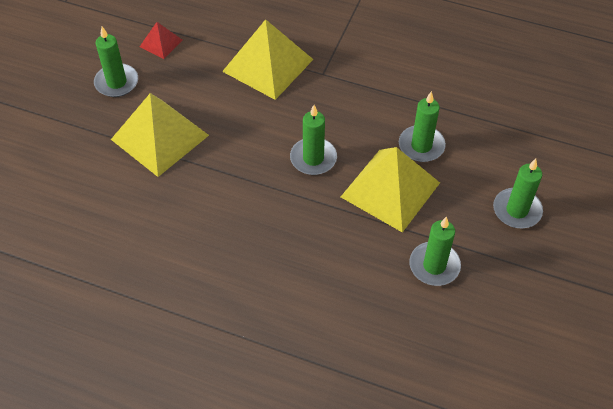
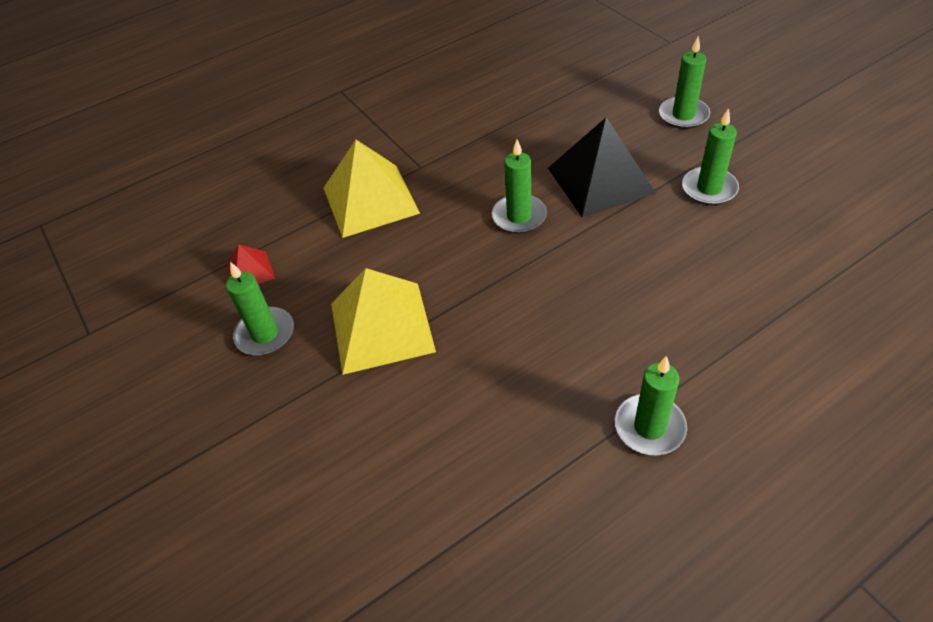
camera: 50 degrees left, 5 degrees down
(390, 190) = (600, 180): yellow pyramid -> black pyramid
(421, 146) = (566, 140): green candle -> green candle (649, 427)

